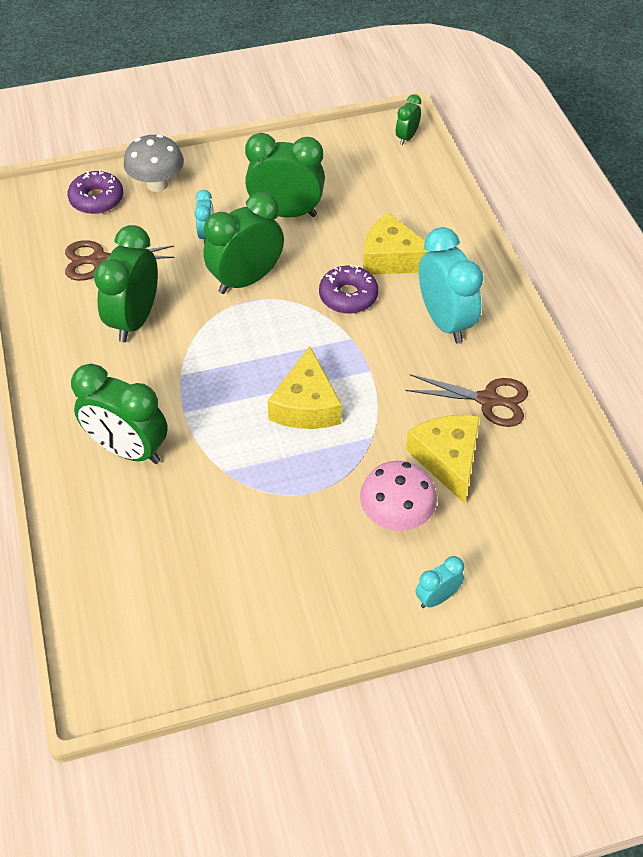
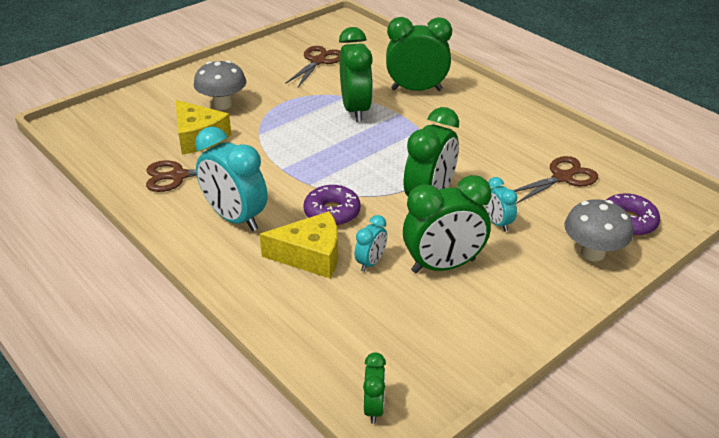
camera: 155 degrees right, 15 degrees down
(134, 320) = (488, 149): green clock -> green clock (355, 110)
(214, 573) = (318, 61): none -> brown scissors
(306, 405) = (317, 138): yellow cheese -> none
(396, 516) = (222, 104): pink mushroom -> grey mushroom
(437, 597) = (182, 82): turquoise clock -> turquoise clock (371, 263)

